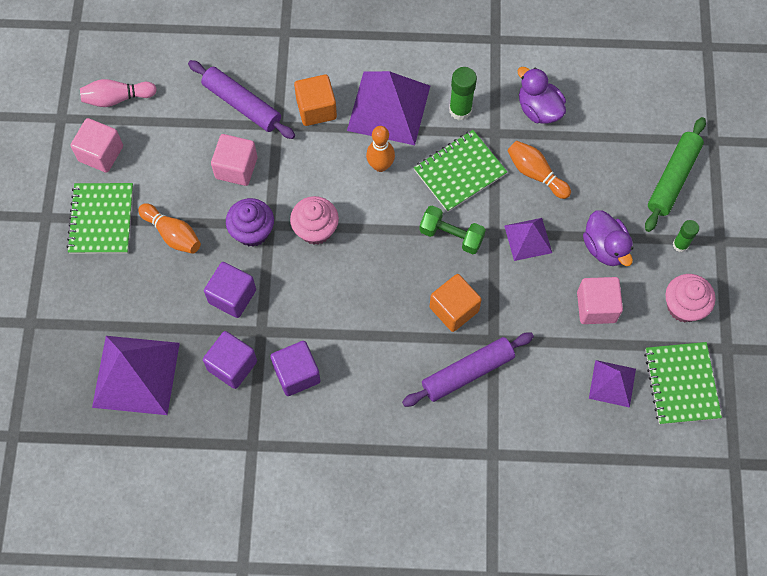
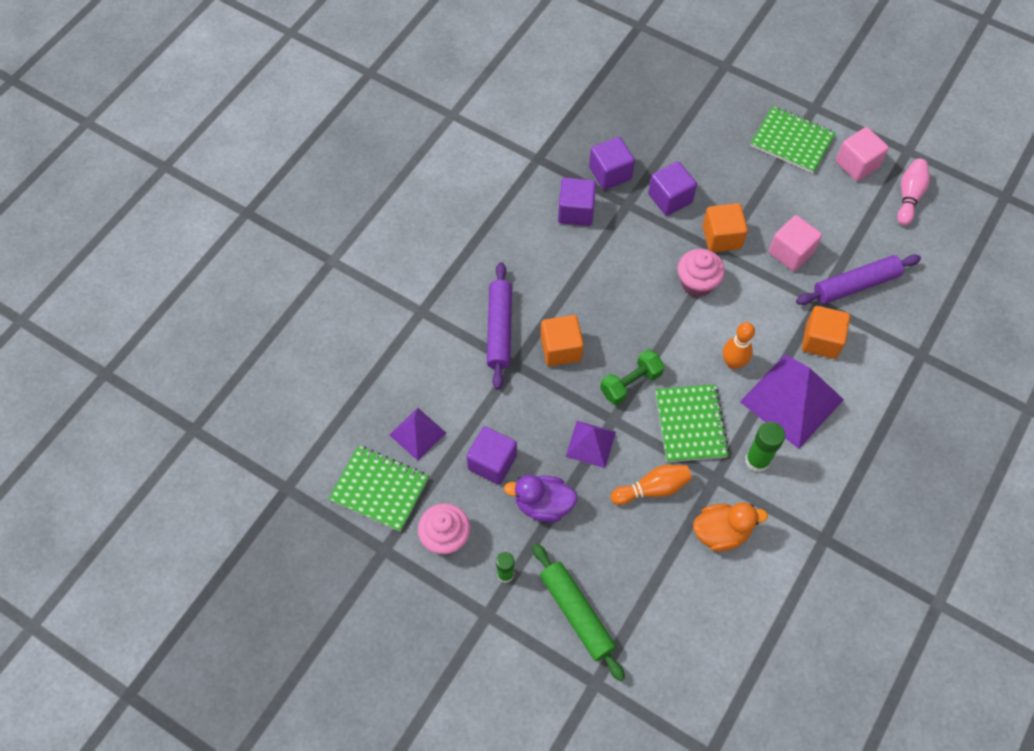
camera: 120 degrees right, 5 degrees down
(136, 375) = (641, 111): purple pyramid -> none
(172, 234) = (751, 182): orange bowling pin -> none
(252, 231) = (721, 237): purple cupcake -> orange cube
(538, 109) = (721, 532): purple duck -> orange duck
(596, 307) = (492, 462): pink cube -> purple cube

